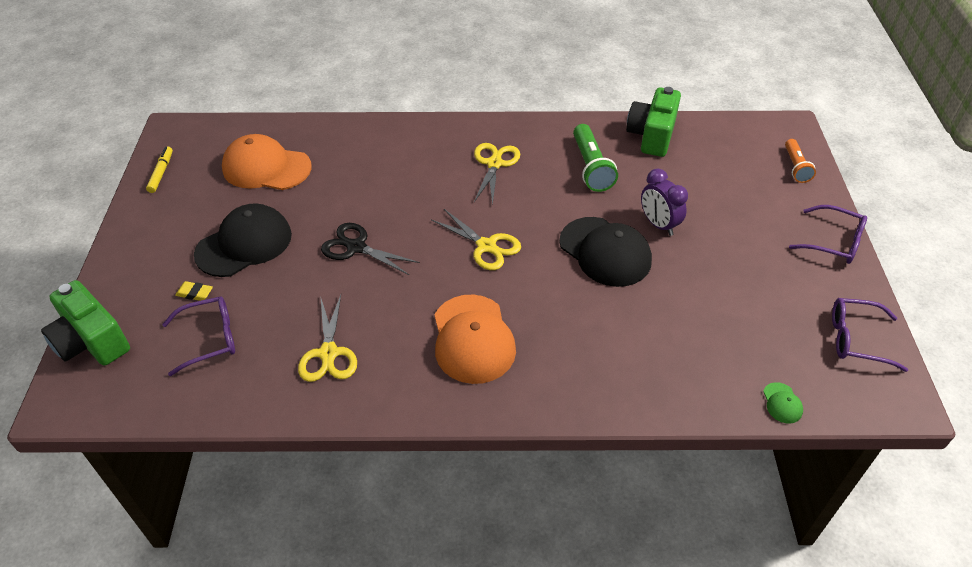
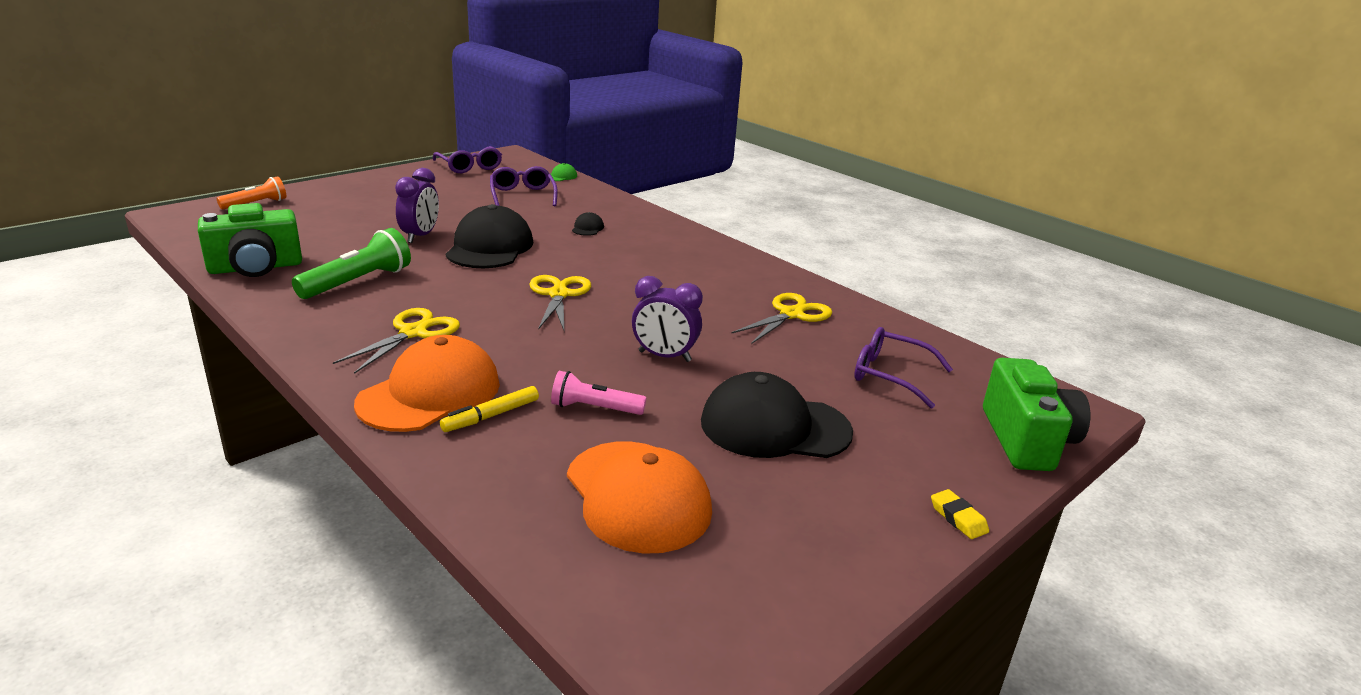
camera: 135 degrees left, 20 degrees down
(161, 173) = (798, 602): yellow marker -> yellow marker (491, 416)
(195, 293) = (876, 416): yellow eraser -> yellow eraser (958, 518)
(342, 190) = (594, 408): none -> pink flashlight
(356, 247) = (664, 356): black scissors -> purple clock
(473, 339) = (672, 267): orange cap -> orange cap (430, 393)
(494, 164) = (413, 333): yellow scissors -> yellow scissors turned 150 degrees clockwise
(603, 335) = (587, 228): none -> black cap
(834, 242) = (363, 181): purple glasses -> purple glasses (522, 195)

